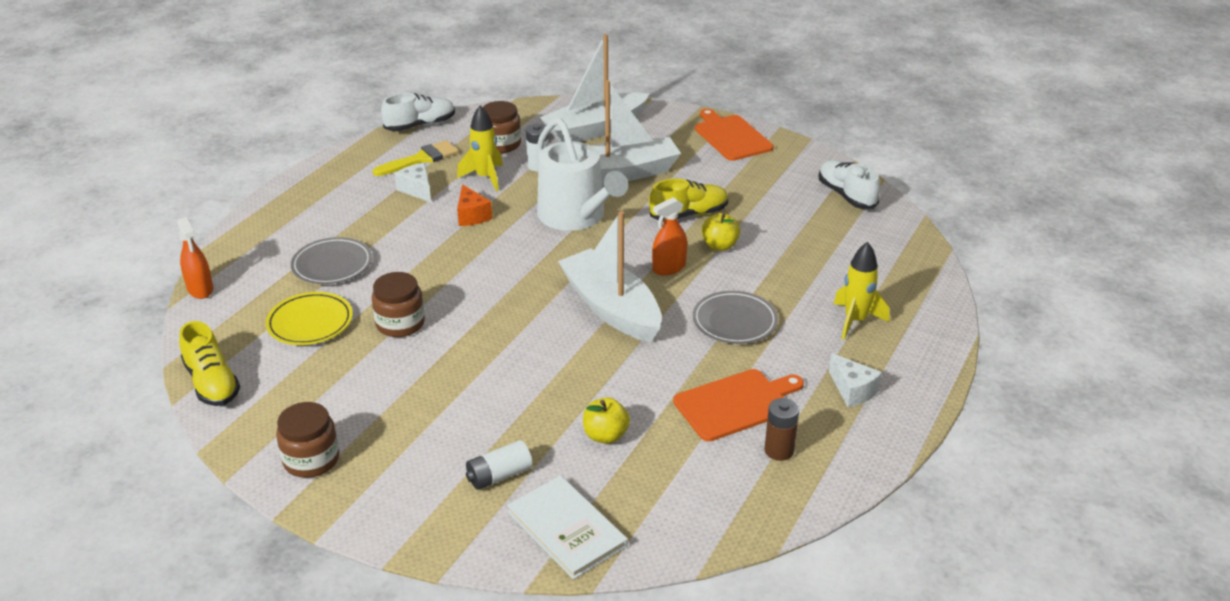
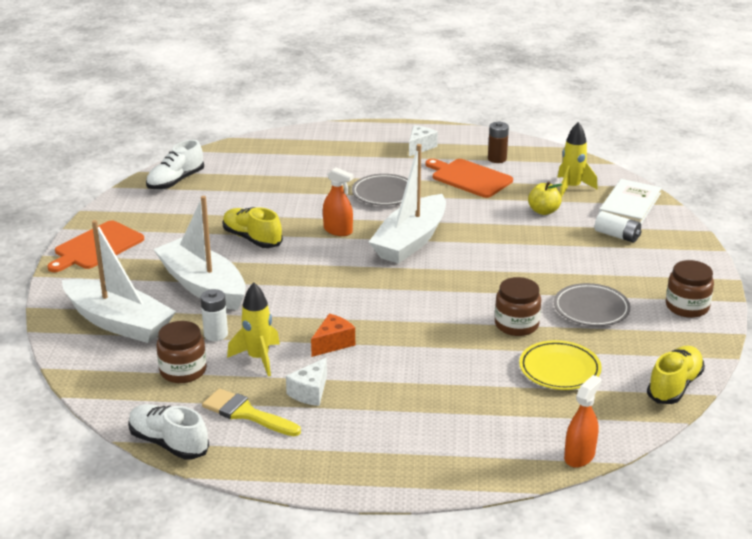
camera: 115 degrees left, 5 degrees down
(332, 265) = (474, 392): grey plate -> grey plate (591, 309)
(576, 216) = (293, 289): white watering can -> none
(720, 246) = (290, 217): yellow apple -> none
(855, 321) = (345, 156): yellow rocket -> yellow rocket (571, 188)

